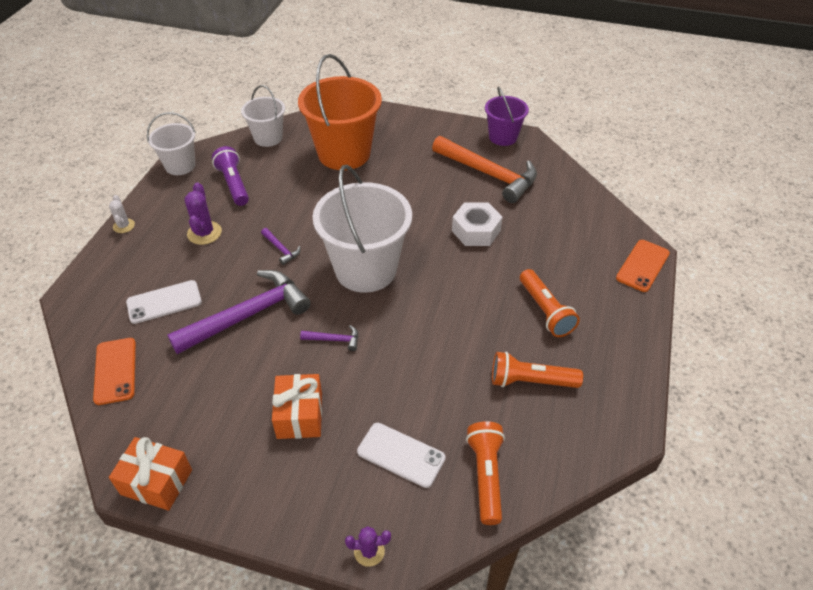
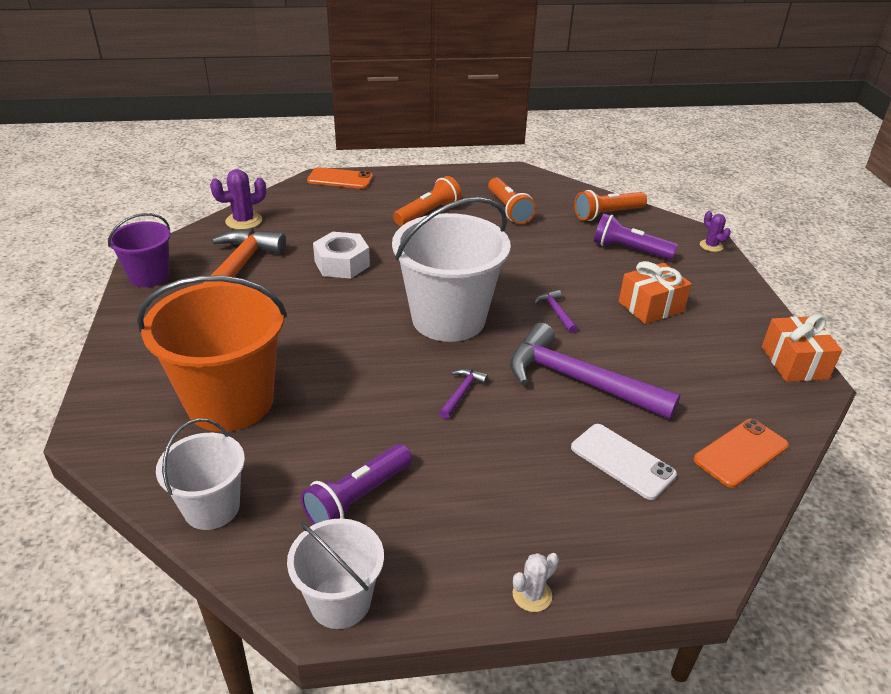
camera: 115 degrees left, 10 degrees down
(204, 233) = (481, 481): purple cactus -> purple cactus (244, 221)
(401, 455) = (629, 250): white phone -> purple flashlight

